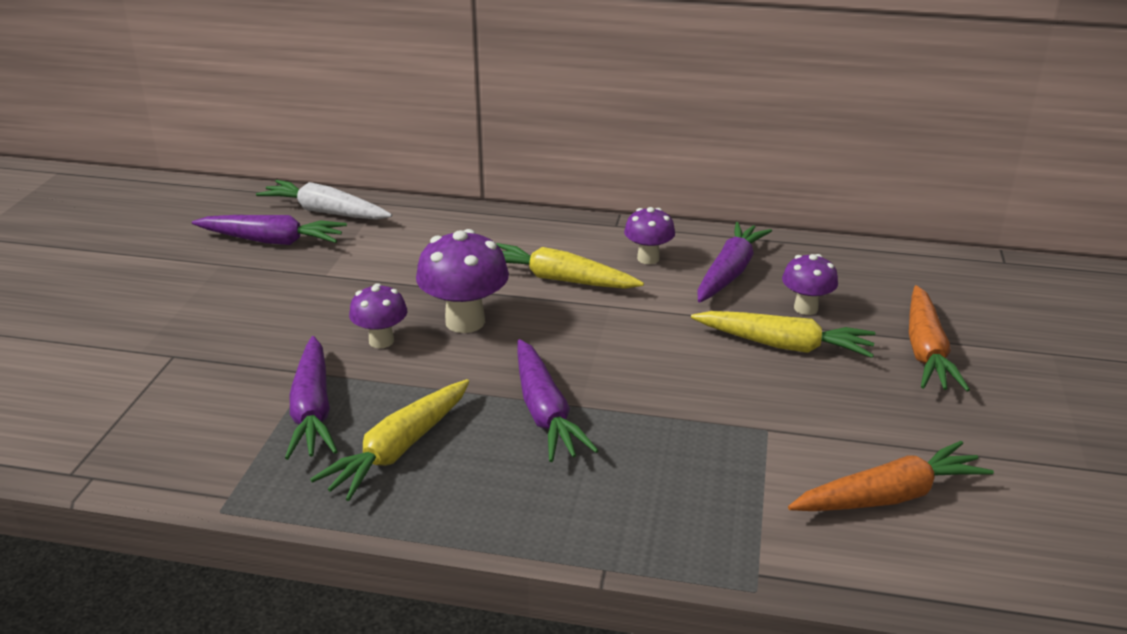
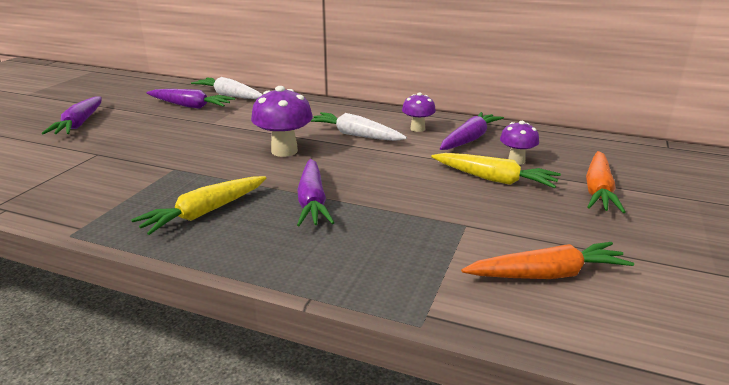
camera: 10 degrees right, 5 degrees down
(313, 410) = (162, 187): purple carrot -> purple carrot (79, 124)
(381, 341) = (226, 156): purple mushroom -> none
(560, 279) = (355, 135): yellow carrot -> white carrot

